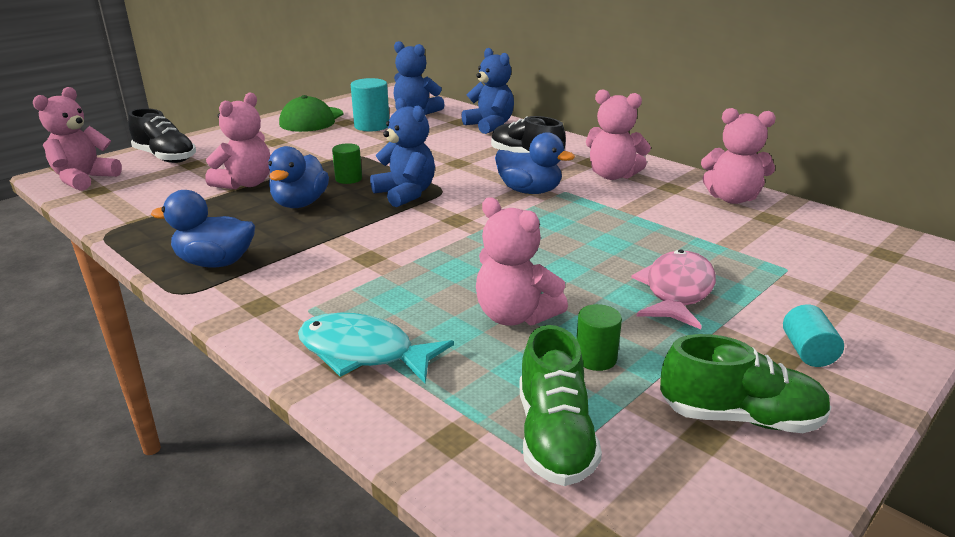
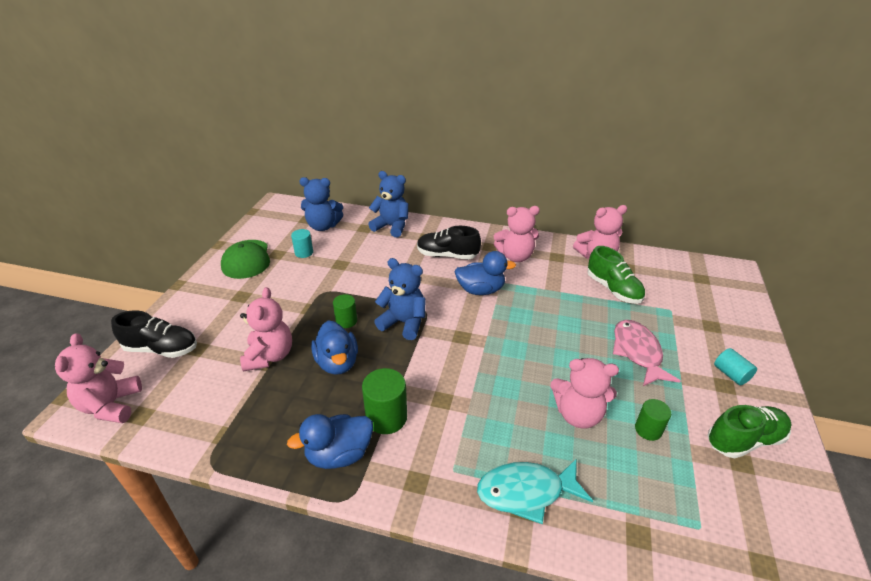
camera: 30 degrees left, 10 degrees up
(294, 252) = (386, 417): none -> green cylinder
(372, 126) = (304, 253): turquoise cylinder -> turquoise cylinder, size x0.63
(554, 437) = (683, 503): green shoe -> green shoe (613, 289)

